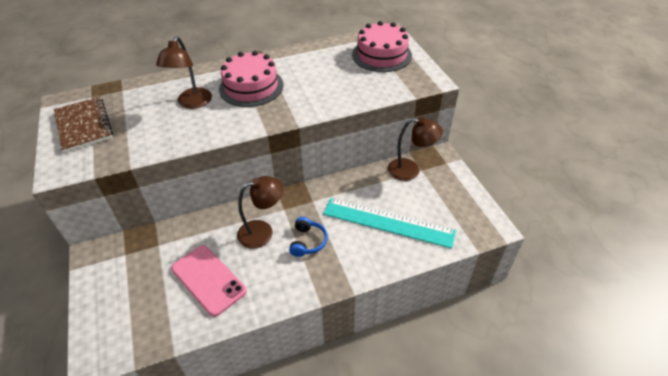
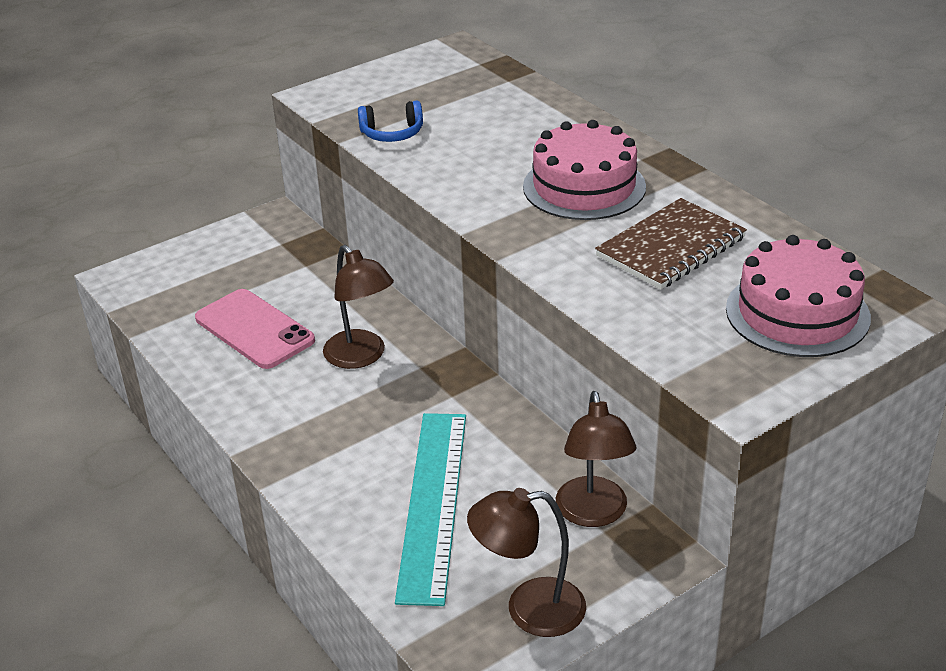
camera: 75 degrees right, 10 degrees down
(84, 125) = (412, 80): brown notebook -> brown notebook (671, 247)
(192, 103) = (507, 145): brown lamp -> brown lamp (529, 609)
(208, 280) = (254, 329): pink phone -> pink phone turned 75 degrees counterclockwise
(308, 242) = (355, 411): blue headphones -> blue headphones (392, 133)

